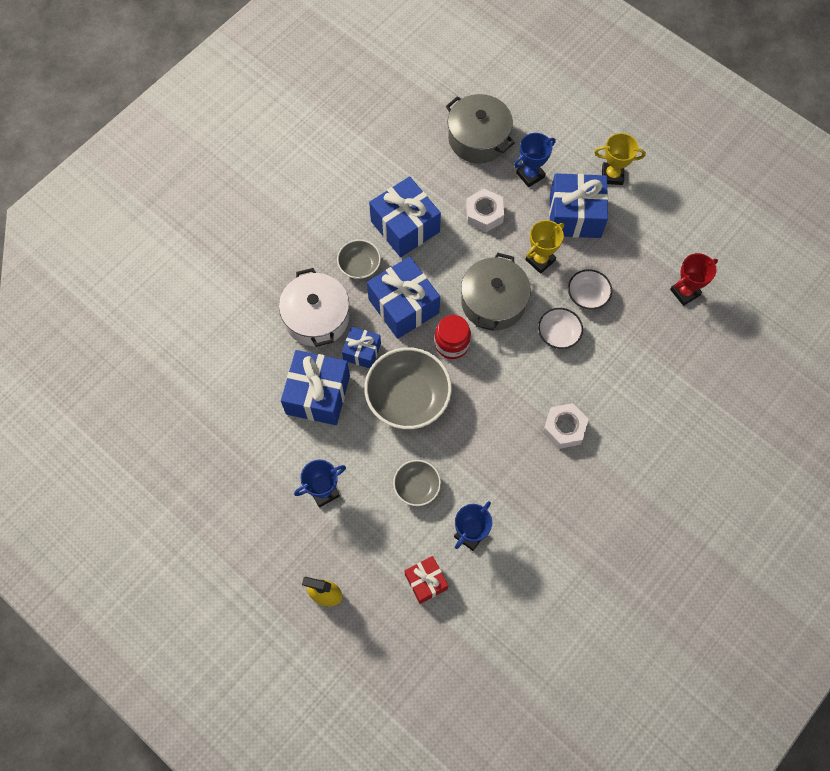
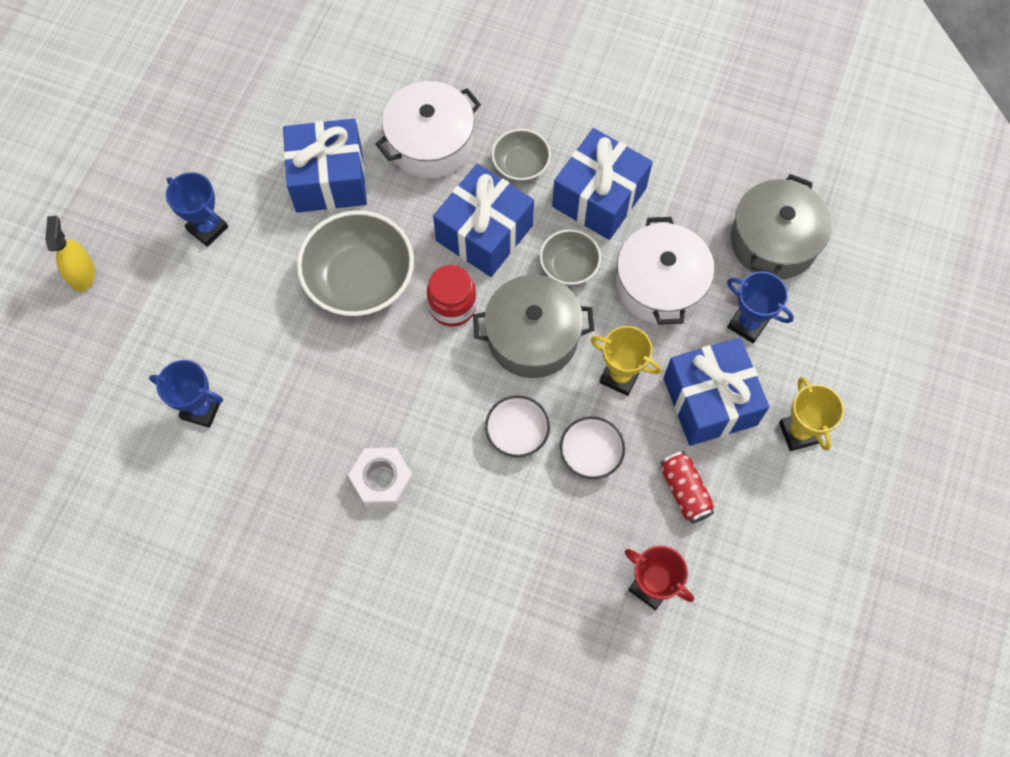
camera: 70 degrees right, 0 degrees up
(362, 352) = (403, 207): blue gift -> none
(417, 486) = (245, 328): grey bowl -> grey bowl (569, 266)
(426, 581) = (127, 377): red gift -> none
(484, 214) = (660, 285): white nut -> white pot
(629, 251) = (685, 491): none -> red can

